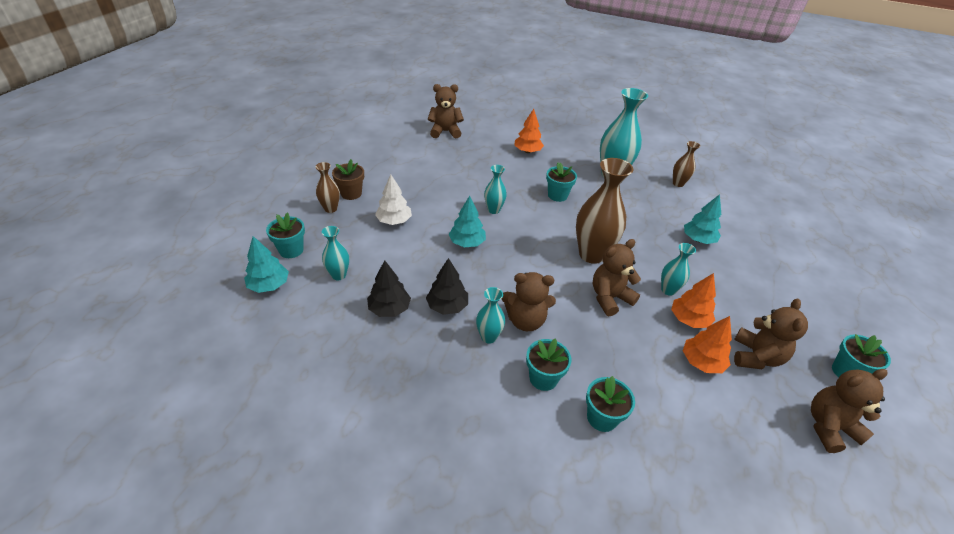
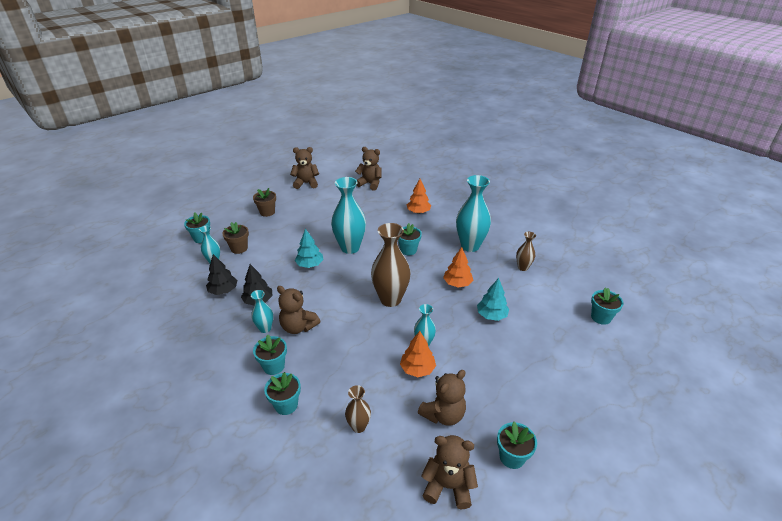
camera: 30 degrees right, 5 degrees down
(269, 285) = (172, 255): turquoise tree -> none
(330, 209) = (246, 219): brown vase -> brown vase (359, 426)
(358, 249) = (239, 248): none -> brown flower pot
(394, 221) = (277, 237): white tree -> none
(493, 210) = (350, 248): turquoise vase -> turquoise vase, size x1.94
(609, 298) = (372, 333): brown teddy bear -> brown teddy bear (306, 183)
(701, 362) = (395, 400): orange tree -> orange tree (457, 283)
(782, 212) = (601, 317): none -> turquoise flower pot

